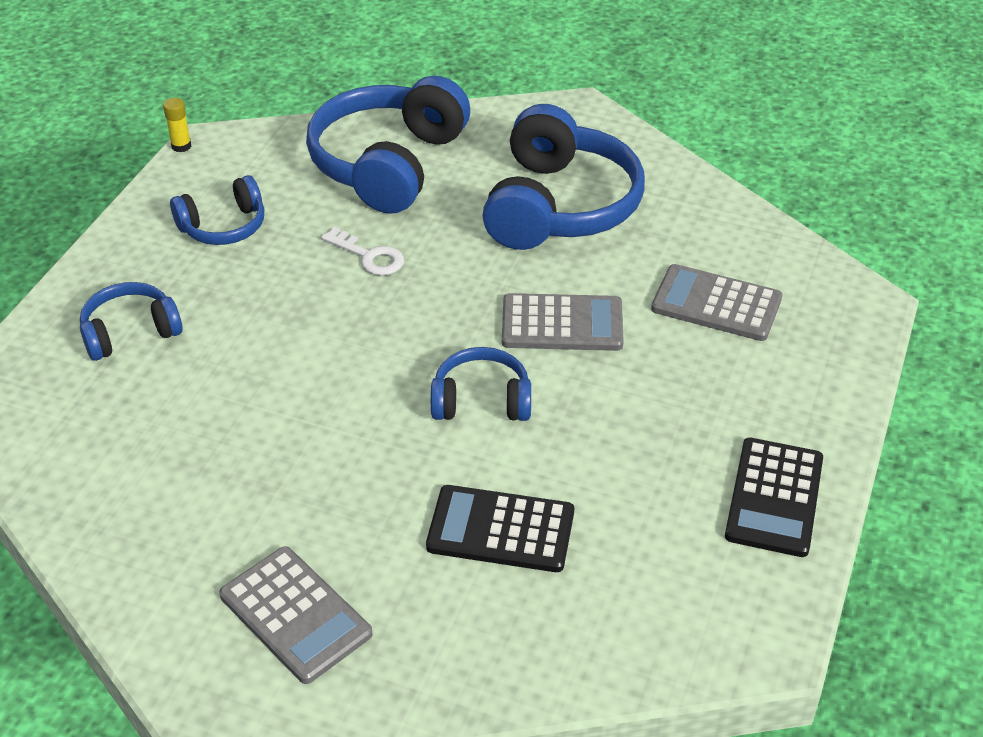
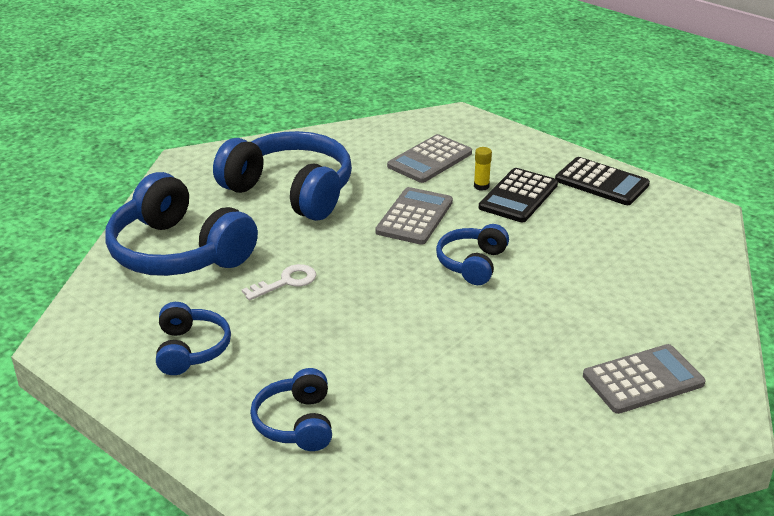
camera: 70 degrees left, 10 degrees down
(181, 146) = (50, 357): yellow glue stick -> yellow glue stick (481, 186)
(500, 530) = (594, 280): black calculator -> black calculator (518, 196)

